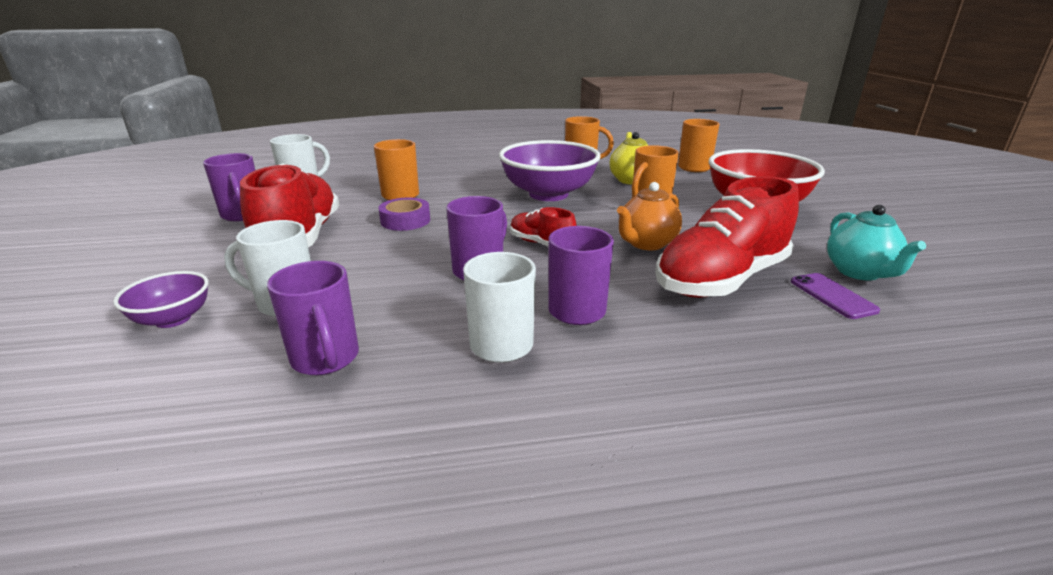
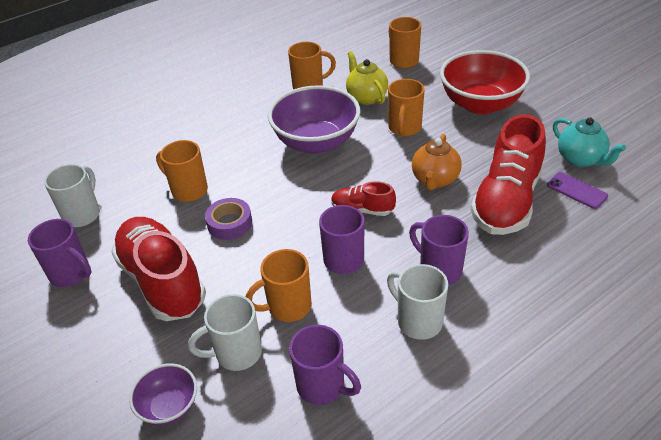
camera: 25 degrees left, 15 degrees up
(378, 287) = (287, 307): none -> orange mug

